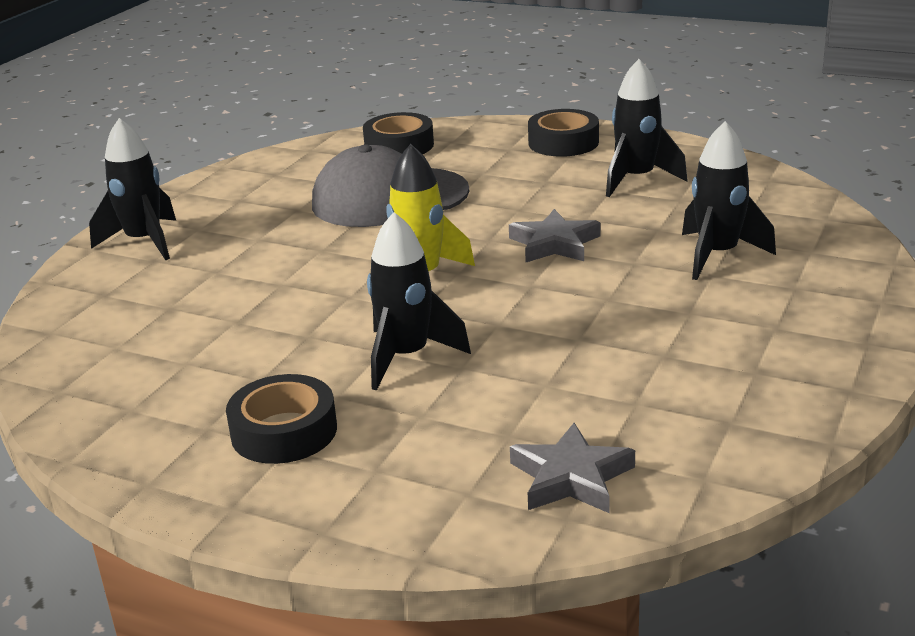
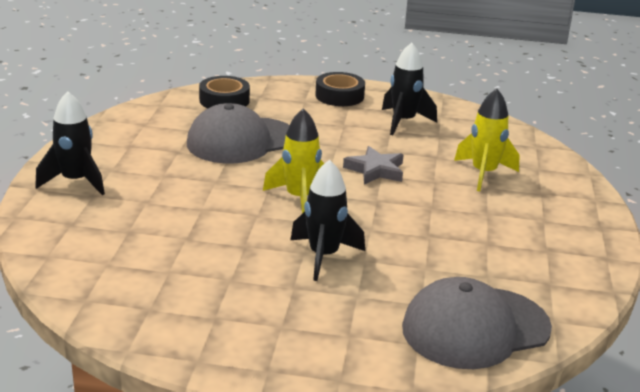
camera: 20 degrees left, 0 degrees up
(284, 431) = (271, 315): black tape -> none
(571, 477) = (475, 328): grey star -> grey cap
(717, 255) = (483, 174): black rocket -> yellow rocket

